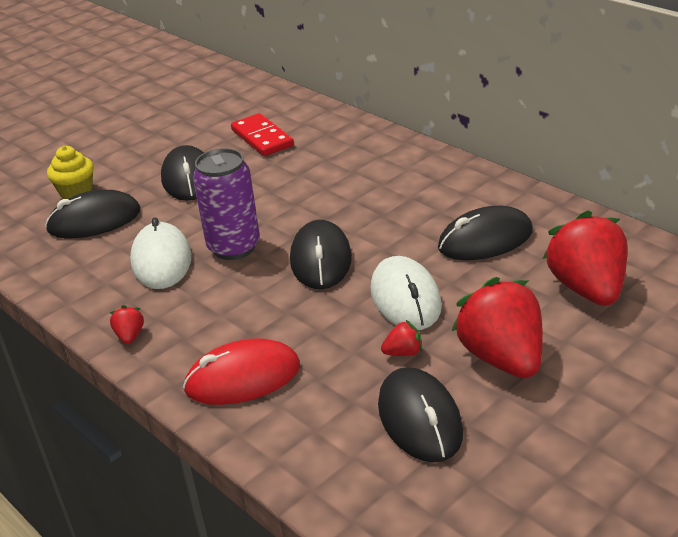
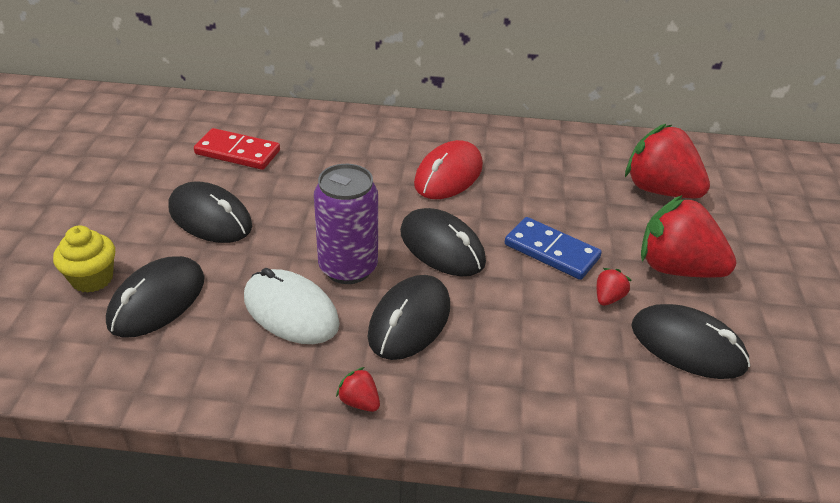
camera: 45 degrees left, 5 degrees up
(243, 378) = (516, 385): red mouse -> red mouse (448, 175)
(405, 298) = (551, 251): white mouse -> blue domino
(485, 239) = (546, 179): black mouse -> black mouse (409, 321)

